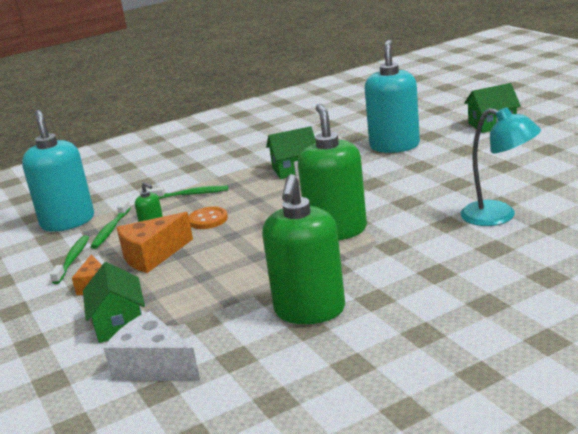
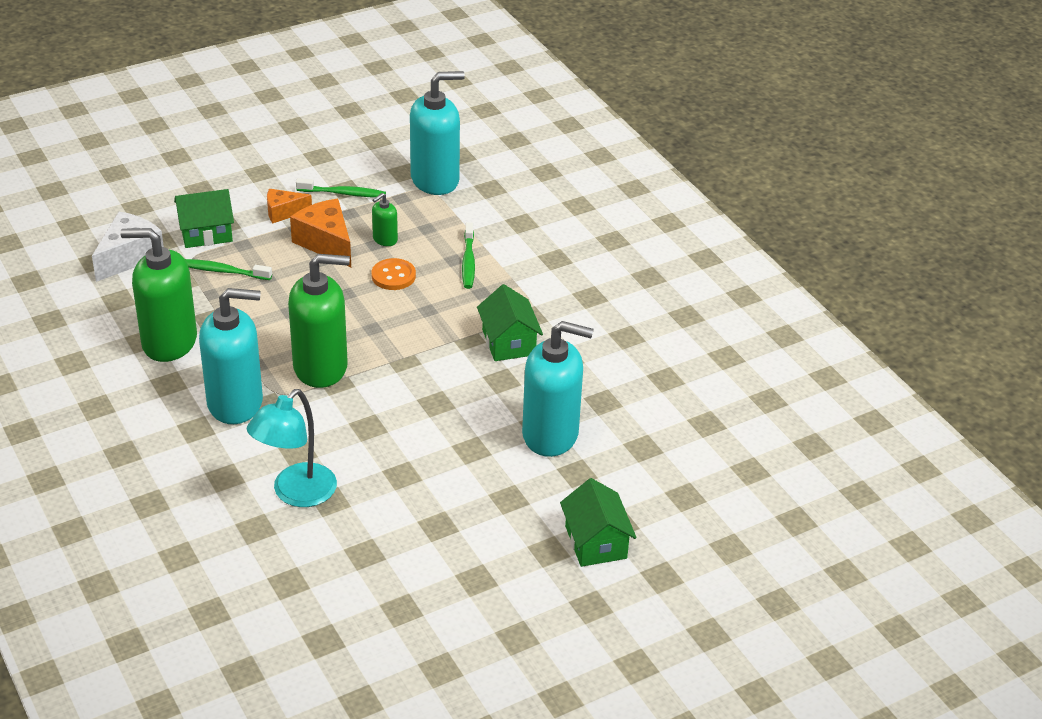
camera: 85 degrees right, 15 degrees up
(110, 230) = (400, 211): green toothbrush -> green toothbrush (223, 271)
(394, 260) = (235, 403): none -> turquoise soap dispenser

